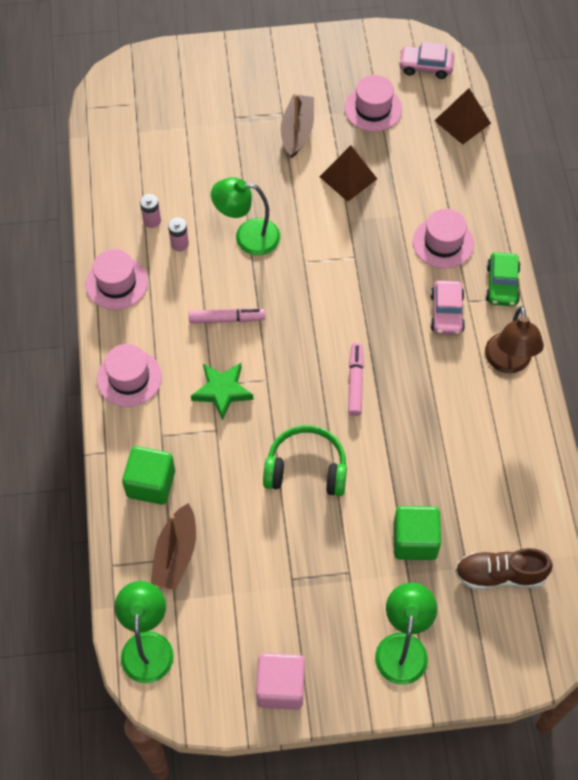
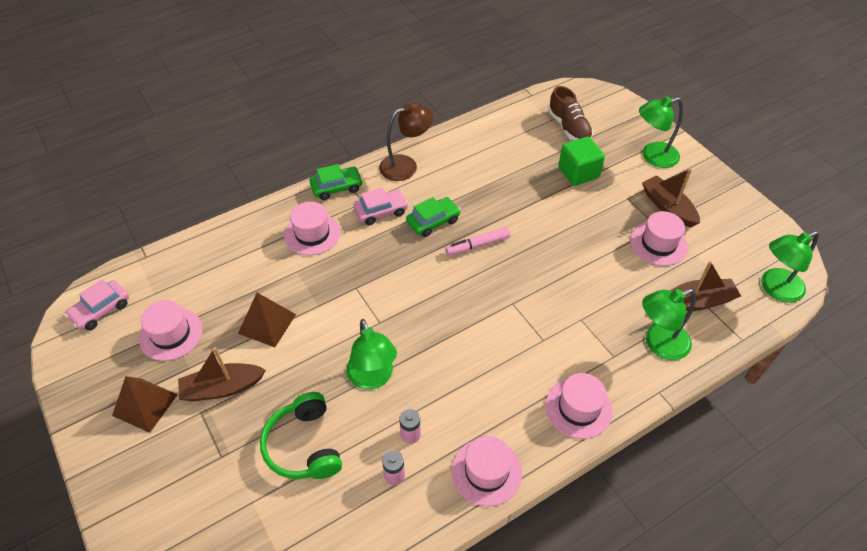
camera: 115 degrees left, 10 degrees down
(151, 483) = (659, 344): green cube -> green lamp
(222, 391) = (543, 330): green star -> none
(227, 319) = (472, 356): pink marker -> none
(267, 563) = (658, 244): none -> pink hat
(280, 687) = (731, 205): pink cube -> none
(306, 468) = (570, 249): green headphones -> green headphones (303, 446)
(313, 609) = (668, 207): none -> brown boat
(409, 355) = (433, 221): none -> green car
(425, 66) = (101, 310): pink car -> pink car turned 60 degrees clockwise
(462, 122) = (167, 261): brown pyramid -> brown pyramid (145, 404)

